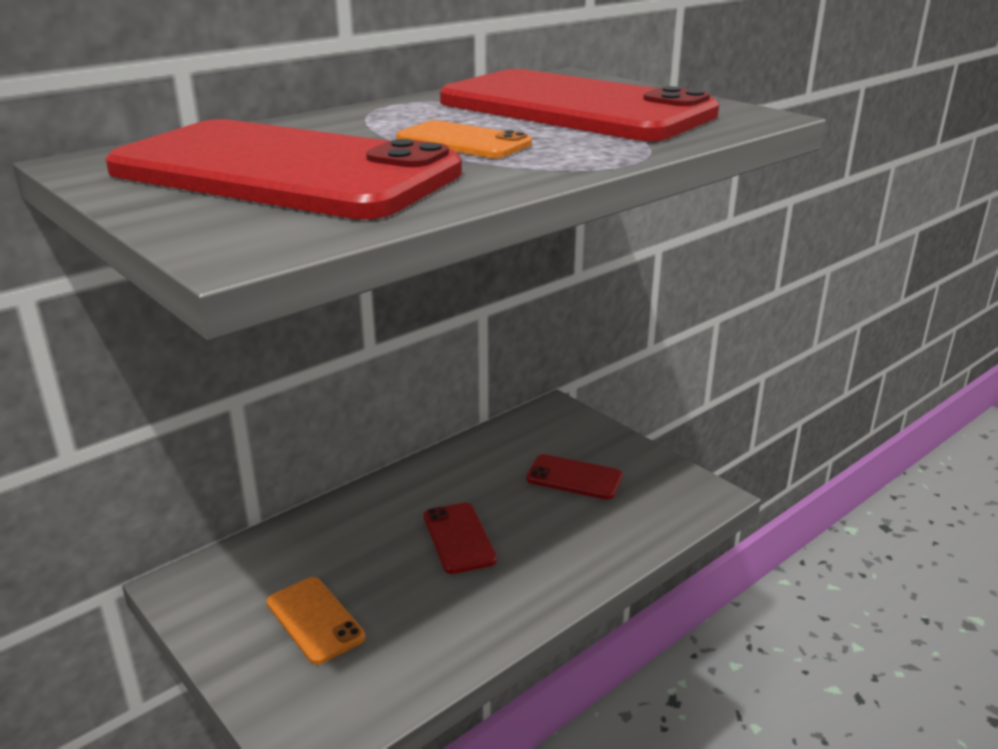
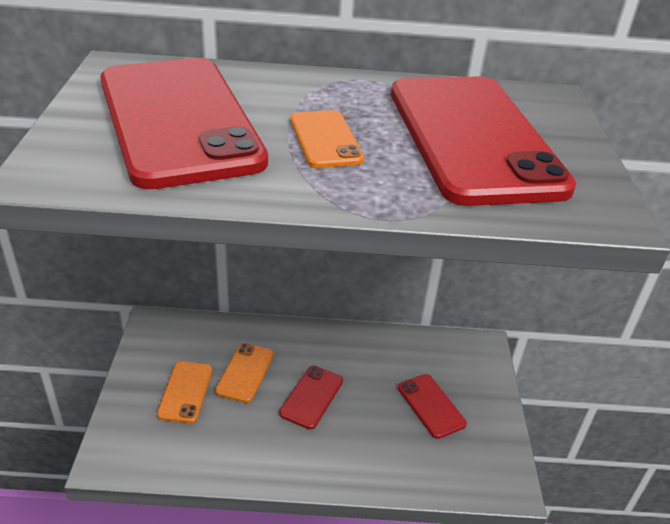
camera: 40 degrees right, 10 degrees up
(360, 561) = (245, 372): none -> orange phone

